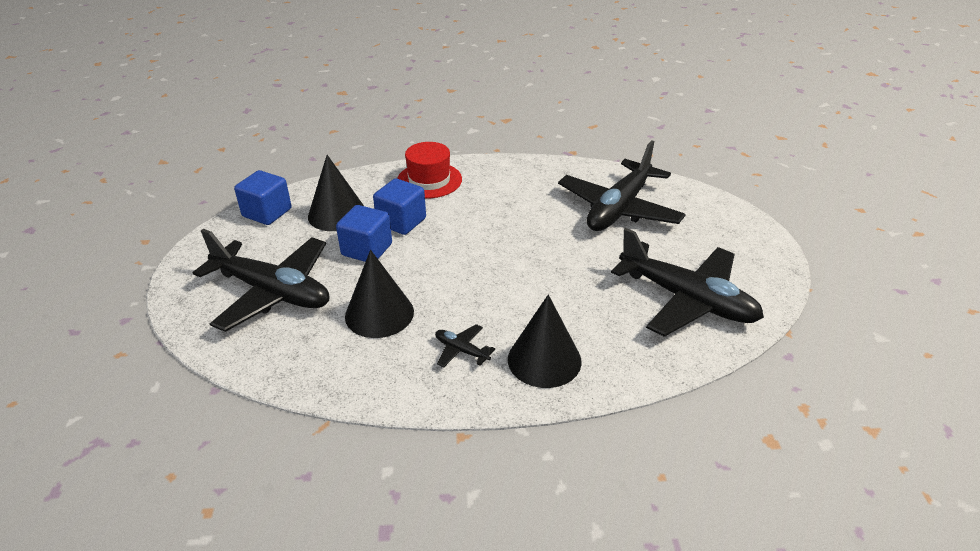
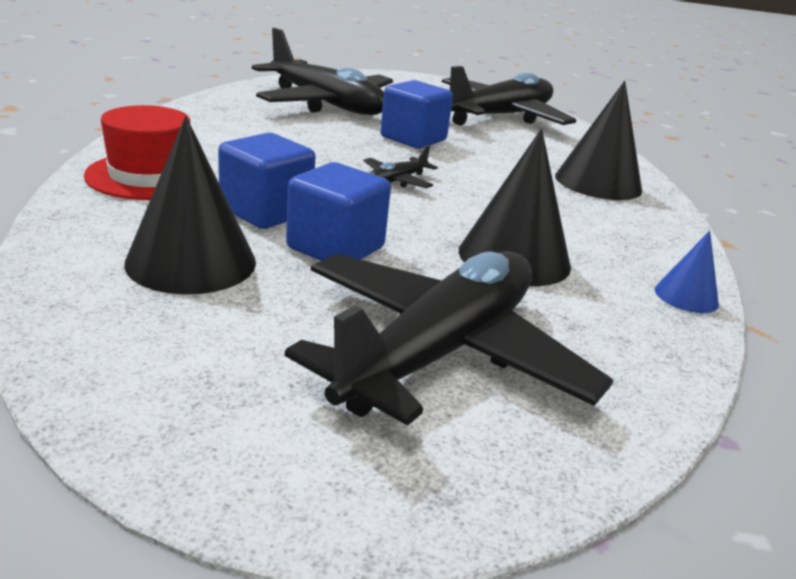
camera: 85 degrees left, 10 degrees down
(267, 213) = (107, 344): blue cube -> blue cube (413, 139)
(351, 390) = (686, 296): none -> blue cone
(461, 350) = (589, 218): black plane -> black plane (397, 180)

